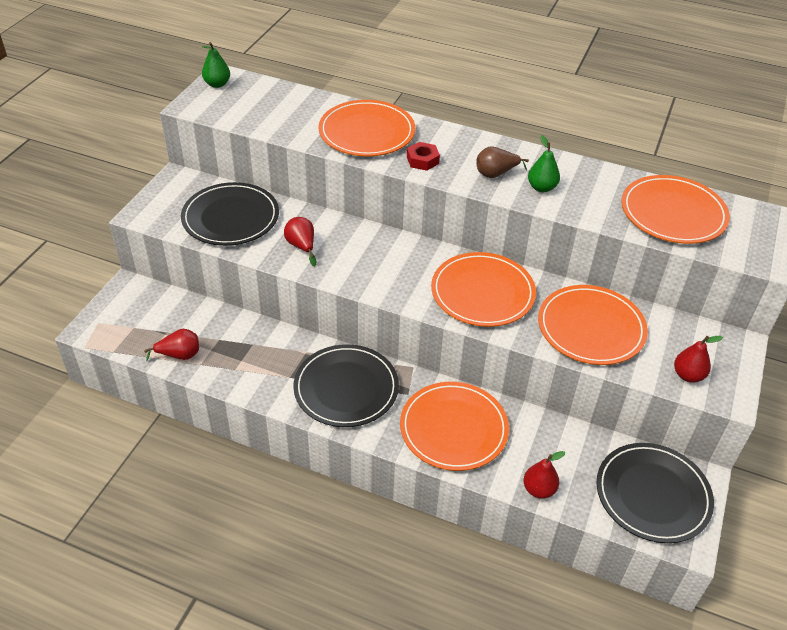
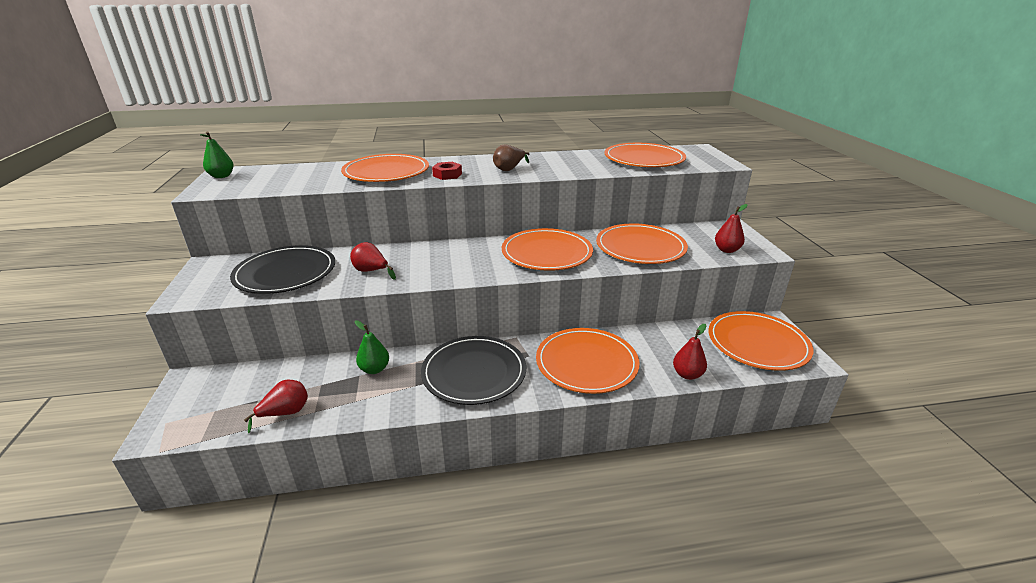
camera: 30 degrees left, 15 degrees down
(541, 188) = (549, 168): green pear -> green pear (374, 369)
(652, 494) = (757, 343): black plate -> orange plate

